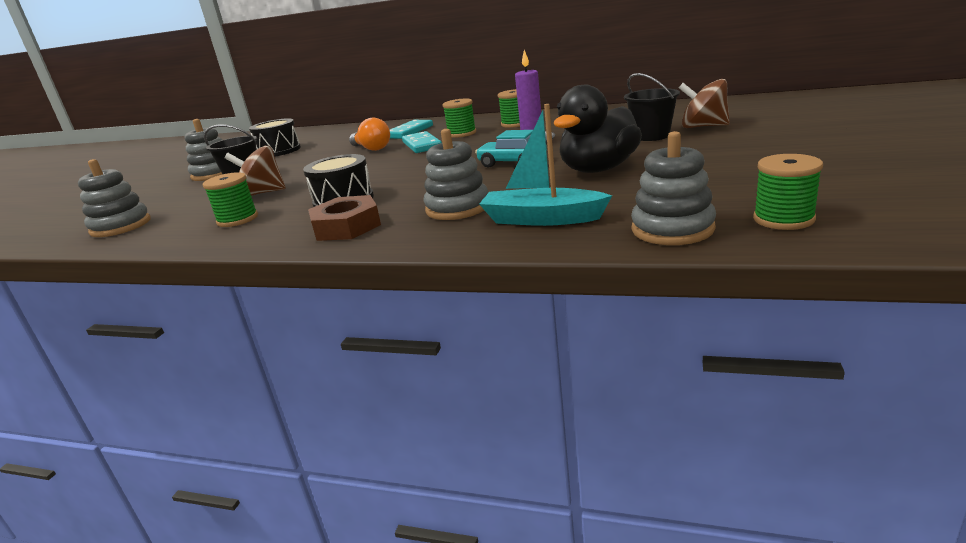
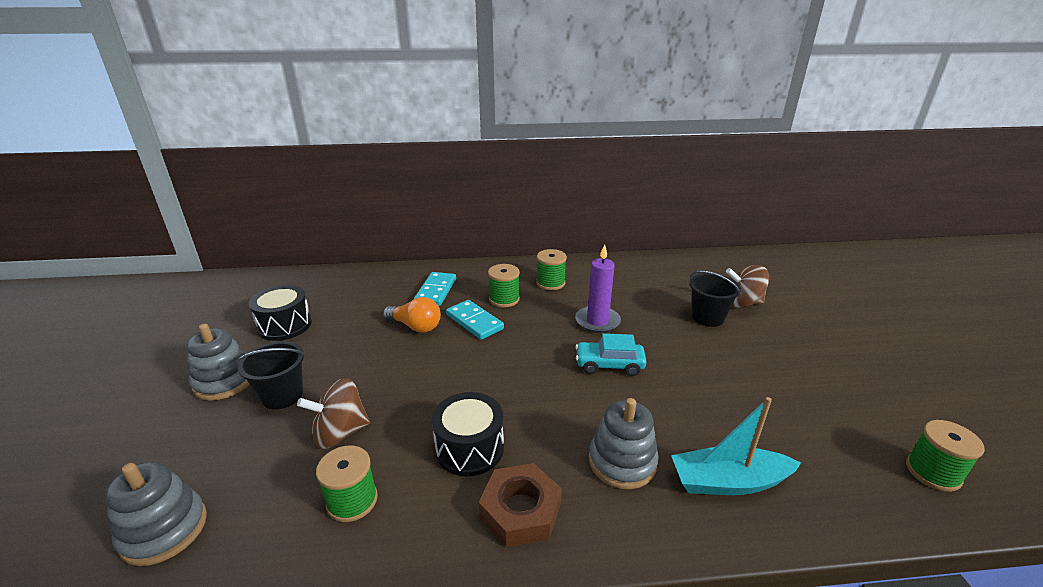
camera: 25 degrees left, 5 degrees up
(598, 169) = (707, 380): black duck -> none
(672, 229) = (861, 495): grey stacking toy -> none

